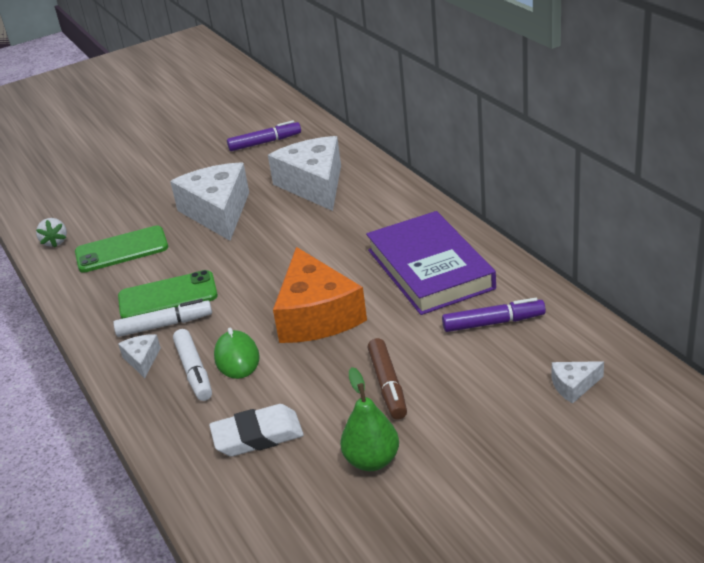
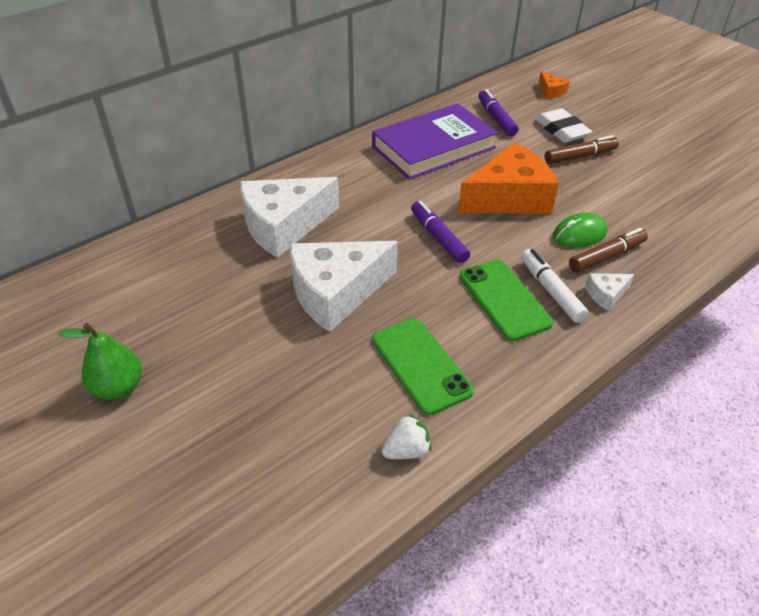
camera: 105 degrees left, 10 degrees up
(194, 371) = (606, 256): white marker -> brown marker
(257, 436) = (661, 208): white eraser -> white eraser (561, 130)
(264, 142) = (166, 281): purple marker -> purple marker (438, 238)
(372, 460) = (654, 157): green pear -> green pear (118, 388)
(574, 386) = (551, 91): white cheese -> orange cheese

